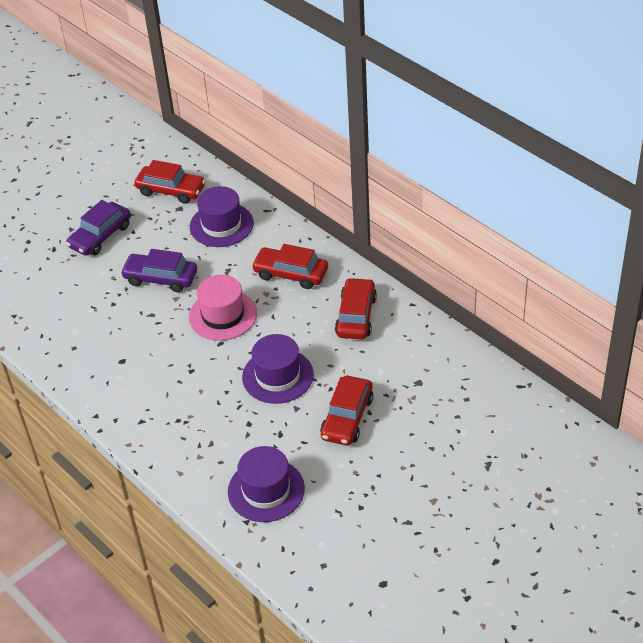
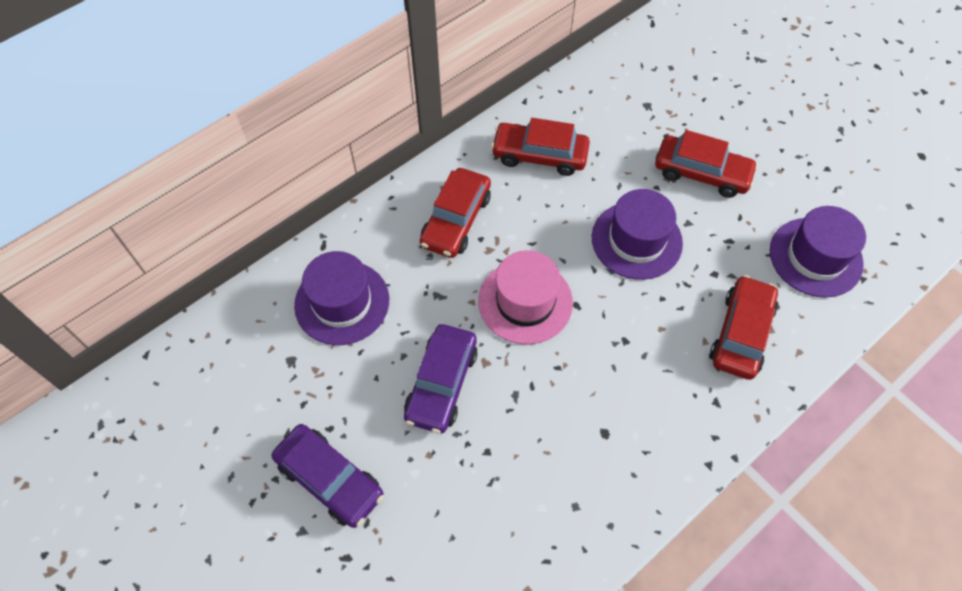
camera: 90 degrees left, 15 degrees up
(171, 190) = (246, 373): red car -> red car (741, 333)

